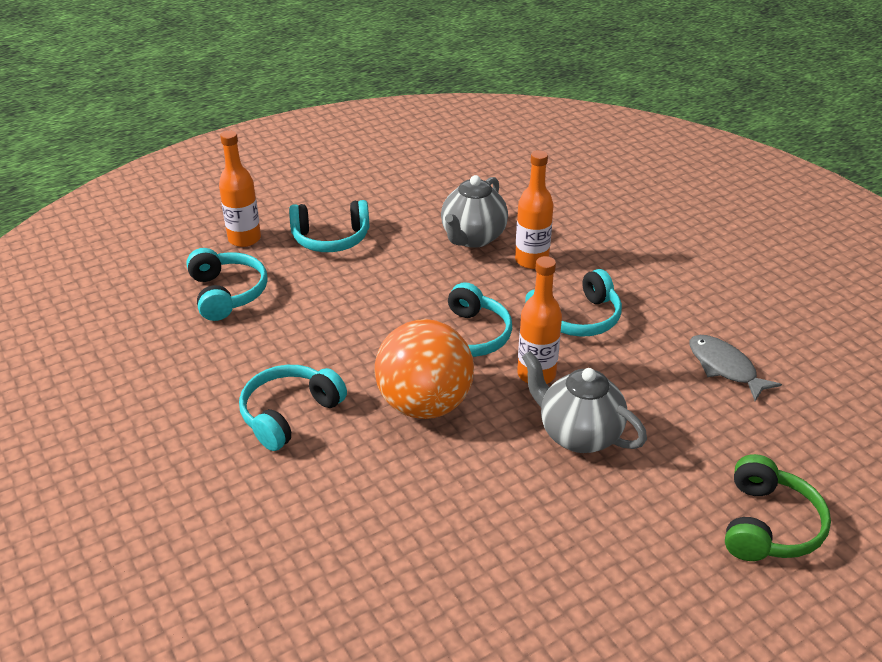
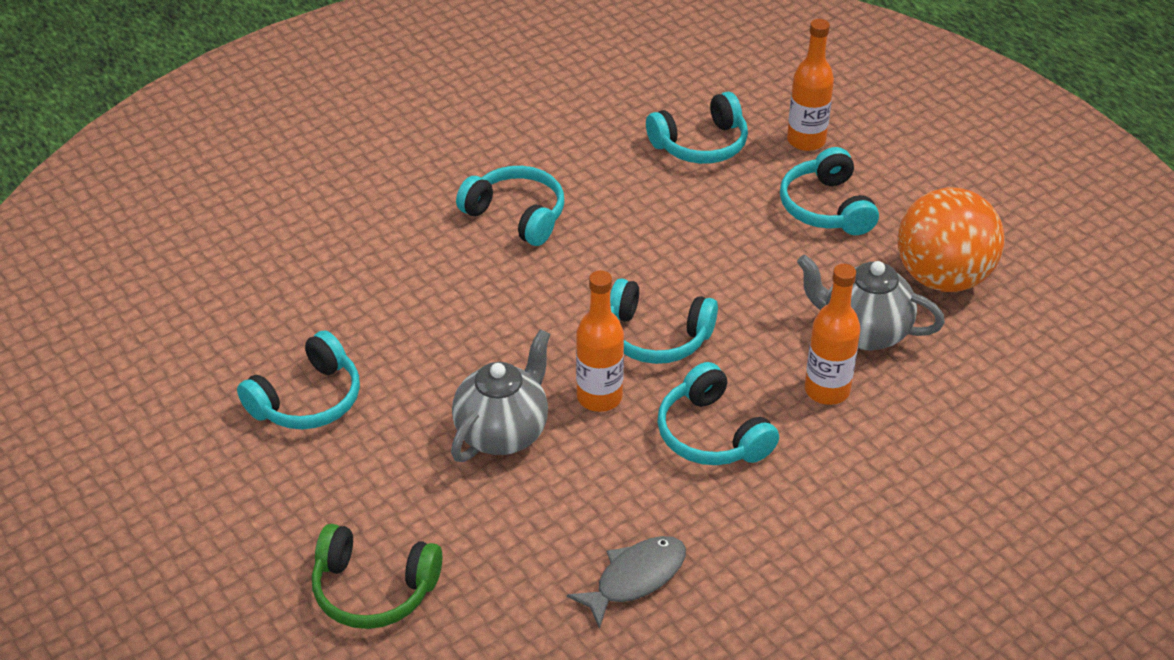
camera: 85 degrees right, 5 degrees up
(424, 404) = (540, 309): orange ball -> orange ball (942, 278)
(535, 580) = (307, 399): none -> turquoise headphones

